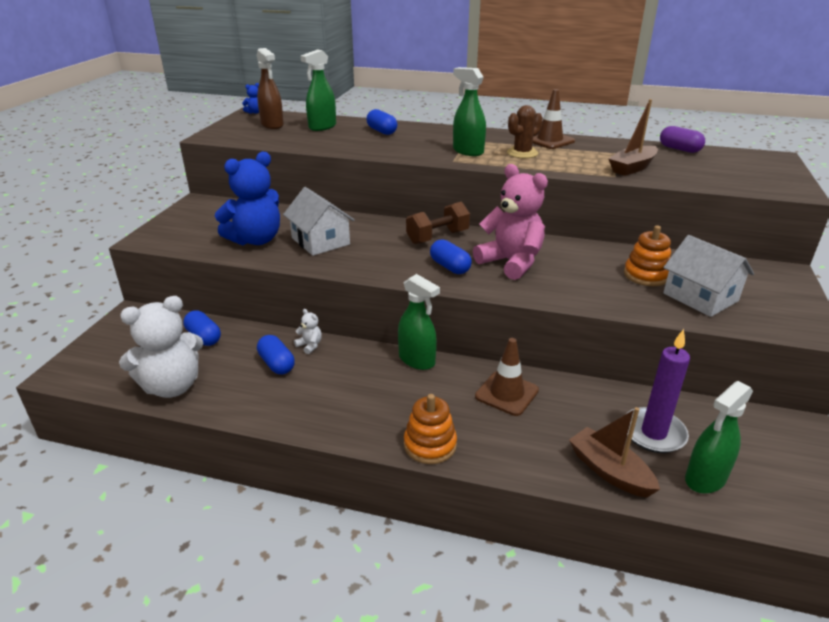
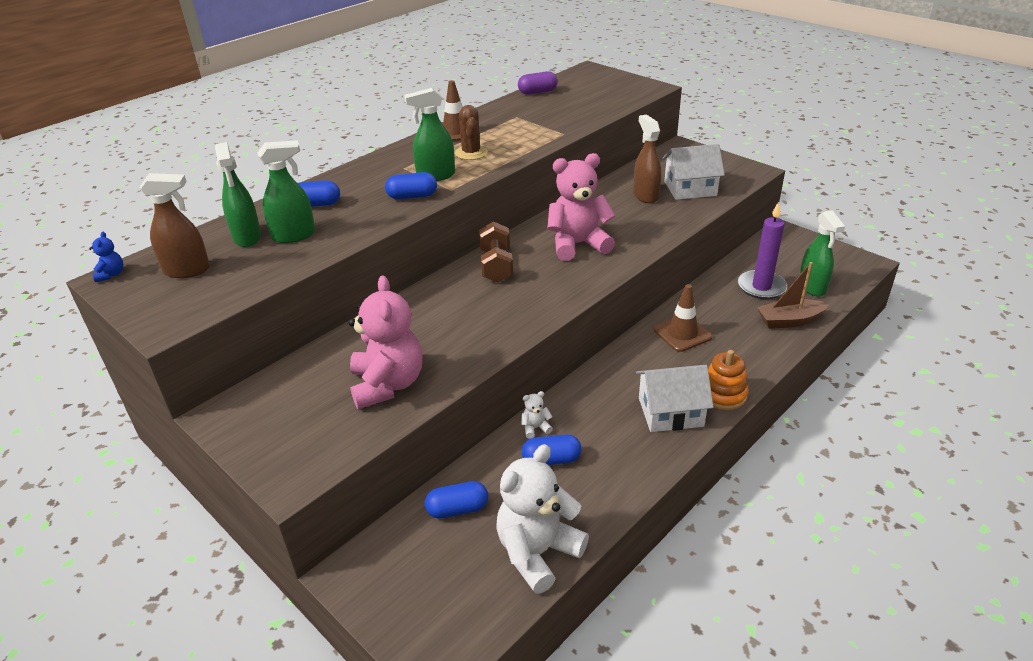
camera: 60 degrees left, 5 degrees up
(172, 386) = (537, 552): white teddy bear -> white teddy bear turned 135 degrees counterclockwise
(256, 240) = (387, 384): blue teddy bear -> pink teddy bear
(320, 241) = (436, 338): white house -> white house (670, 412)
(417, 360) = (607, 366): green spray bottle -> green spray bottle (294, 235)
(450, 267) = (559, 277): blue capsule -> blue capsule (412, 196)
(632, 168) = (555, 121): brown boat -> none
(646, 275) = (645, 196): orange stacking toy -> brown spray bottle

